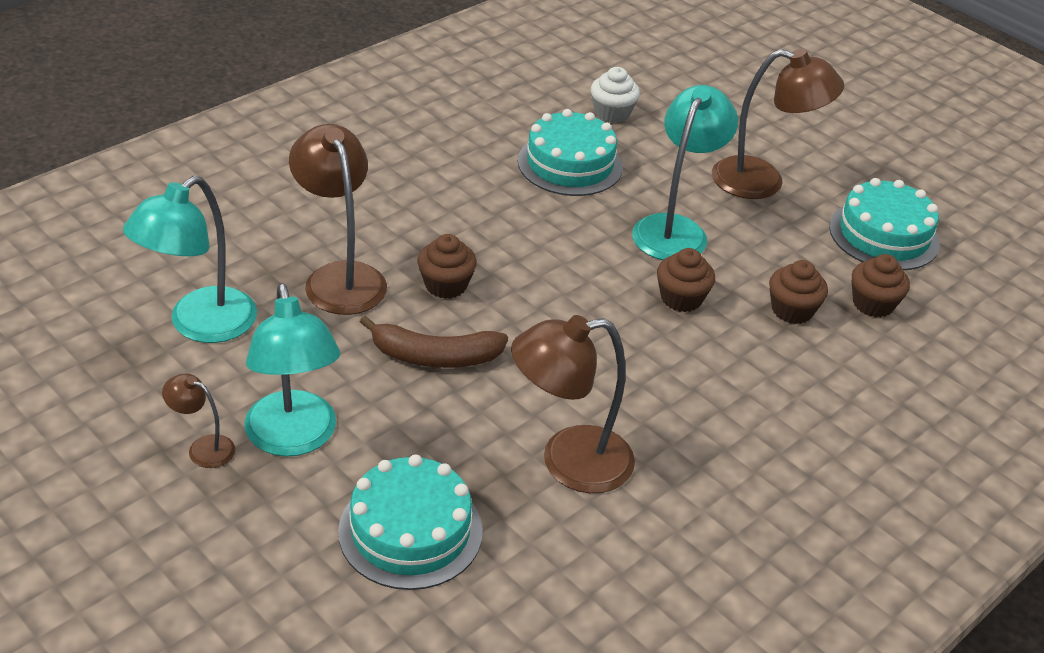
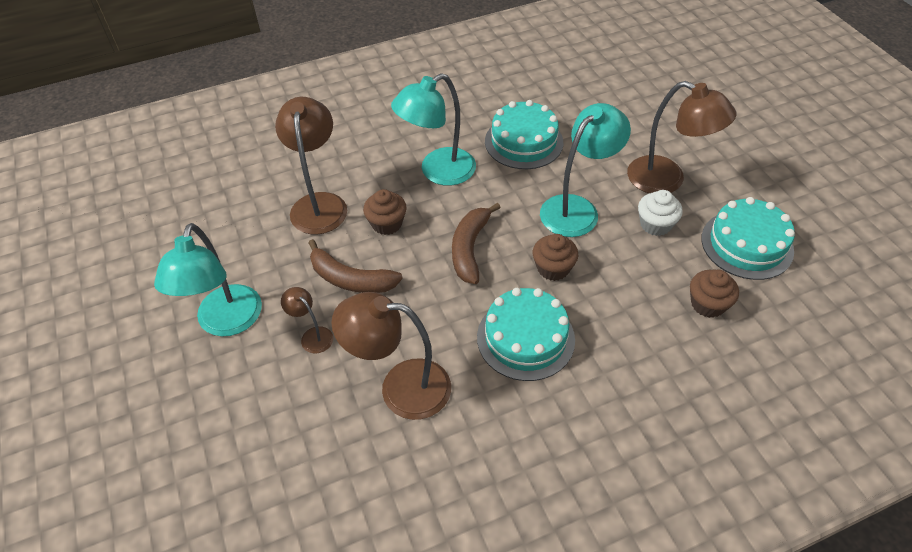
camera: 25 degrees right, 10 degrees up
(200, 325) = (213, 223): turquoise lamp -> turquoise lamp (438, 172)
(203, 448) = (167, 316): brown lamp -> brown lamp (312, 336)
(410, 531) = (264, 415): turquoise cake -> turquoise cake (525, 338)
(569, 295) = (470, 249): none -> brown banana
(612, 113) = (576, 105): white cupcake -> white cupcake (655, 224)
(792, 310) = (637, 296): brown cupcake -> none

